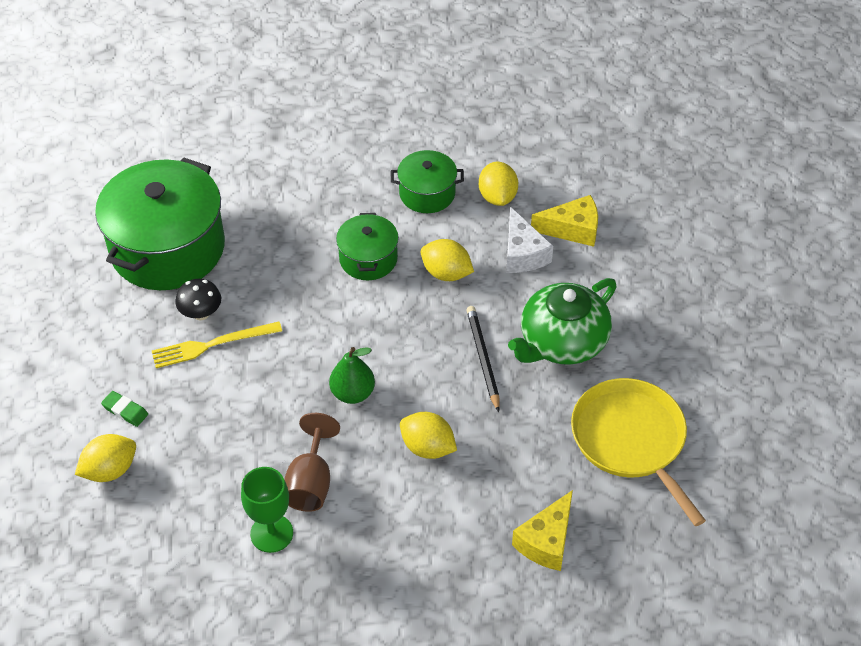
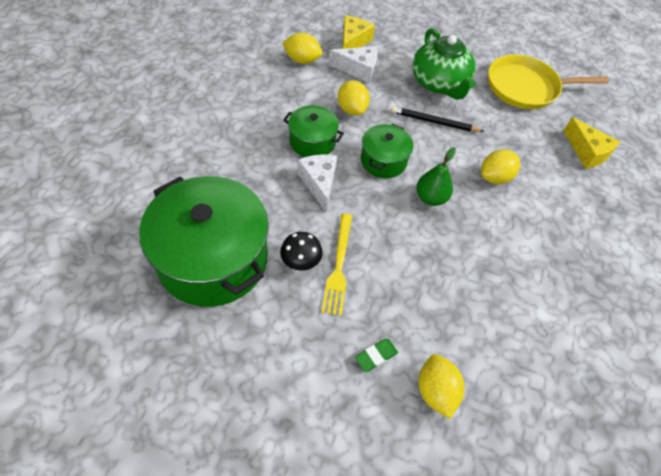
camera: 70 degrees left, 5 degrees up
(271, 533) = (538, 294): green goblet -> none
(311, 288) = (319, 183): none -> white cheese
(311, 482) = (500, 253): brown goblet -> none
(427, 193) = (274, 89): green pot -> green pot (383, 161)
(446, 273) = (352, 109): yellow lemon -> yellow lemon turned 75 degrees counterclockwise

